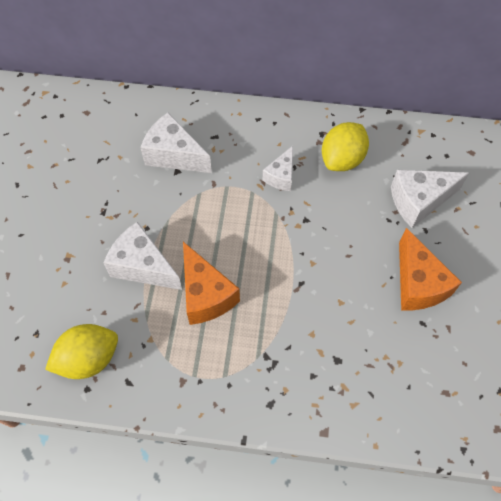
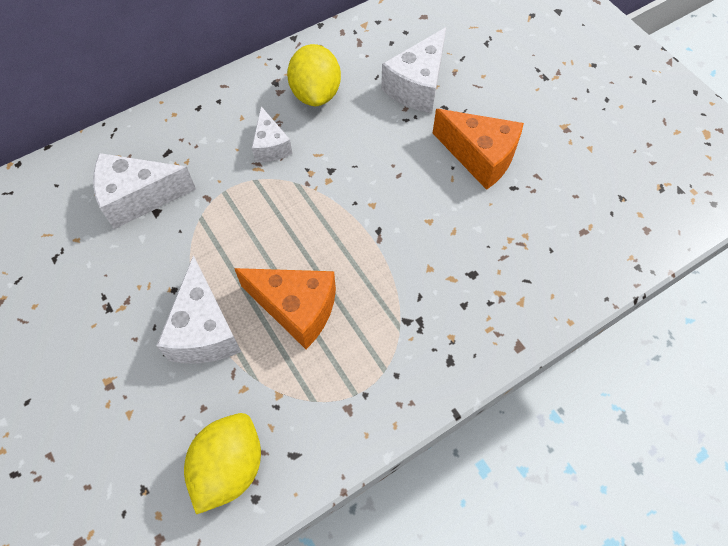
camera: 40 degrees left, 0 degrees up
(143, 266) = (204, 330): white cheese -> white cheese turned 90 degrees counterclockwise

